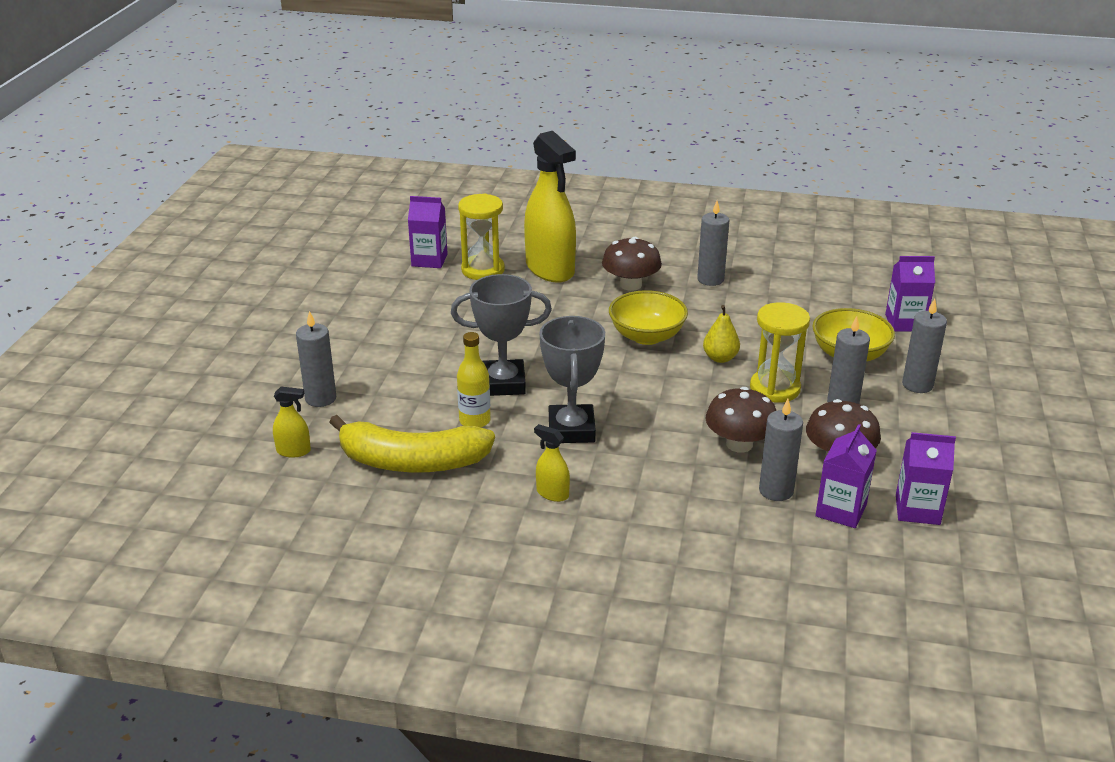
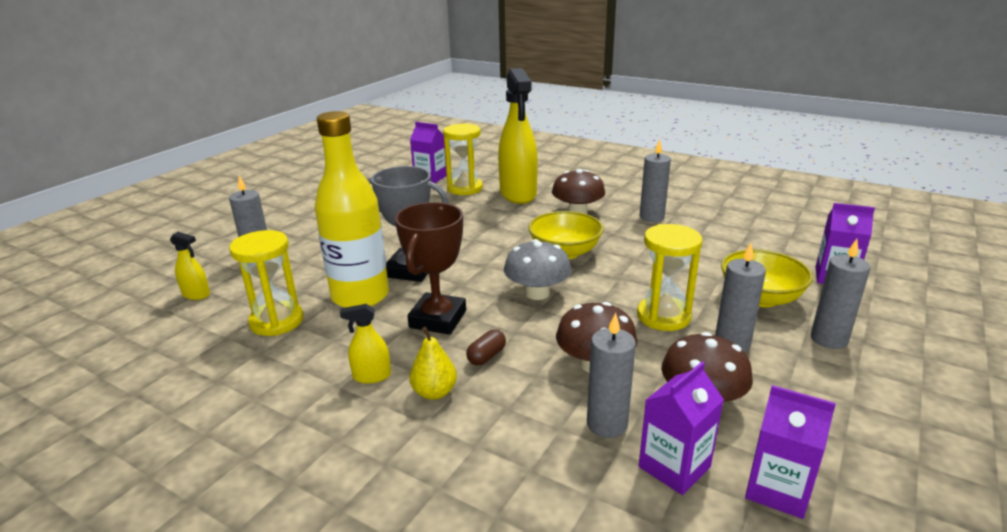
camera: 20 degrees right, 5 degrees down
(412, 462) = (277, 321): yellow banana -> yellow hourglass
(475, 421) = (360, 296): yellow bottle -> yellow bottle, size x1.93
(552, 493) = (372, 376): yellow spray bottle -> yellow spray bottle turned 60 degrees counterclockwise
(571, 430) = (438, 319): grey trophy -> brown trophy
(642, 455) = (486, 356): none -> brown capsule
(648, 386) = (537, 293): none -> grey mushroom
(720, 358) = (623, 280): yellow pear -> yellow pear (434, 392)

